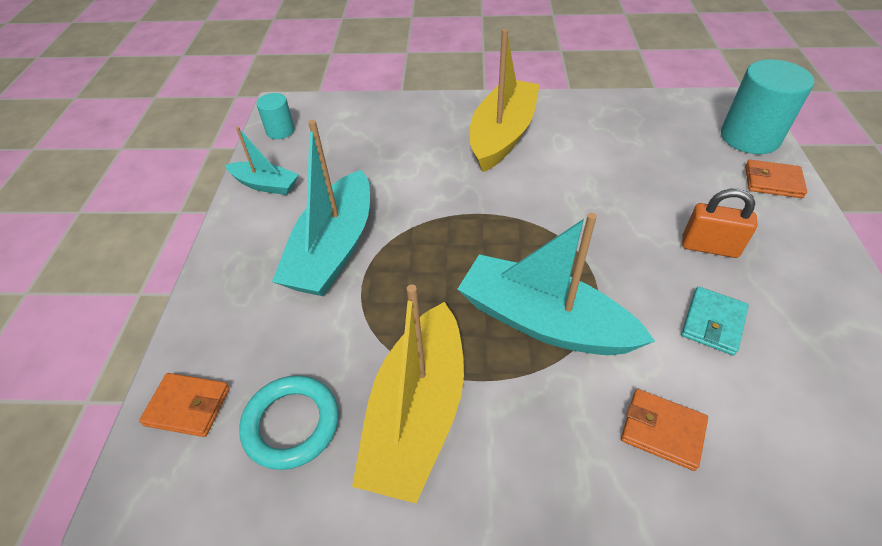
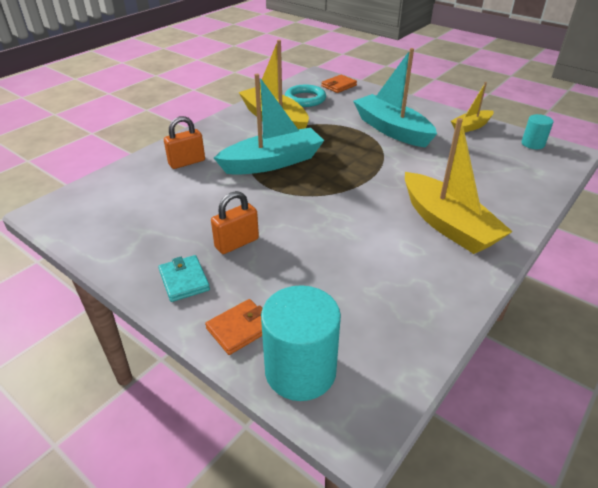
camera: 125 degrees right, 10 degrees down
(265, 185) = (471, 126): turquoise boat -> yellow boat
(662, 431) = (187, 162): orange wallet -> orange padlock
(713, 323) = (199, 207): turquoise wallet -> turquoise wallet (184, 280)

